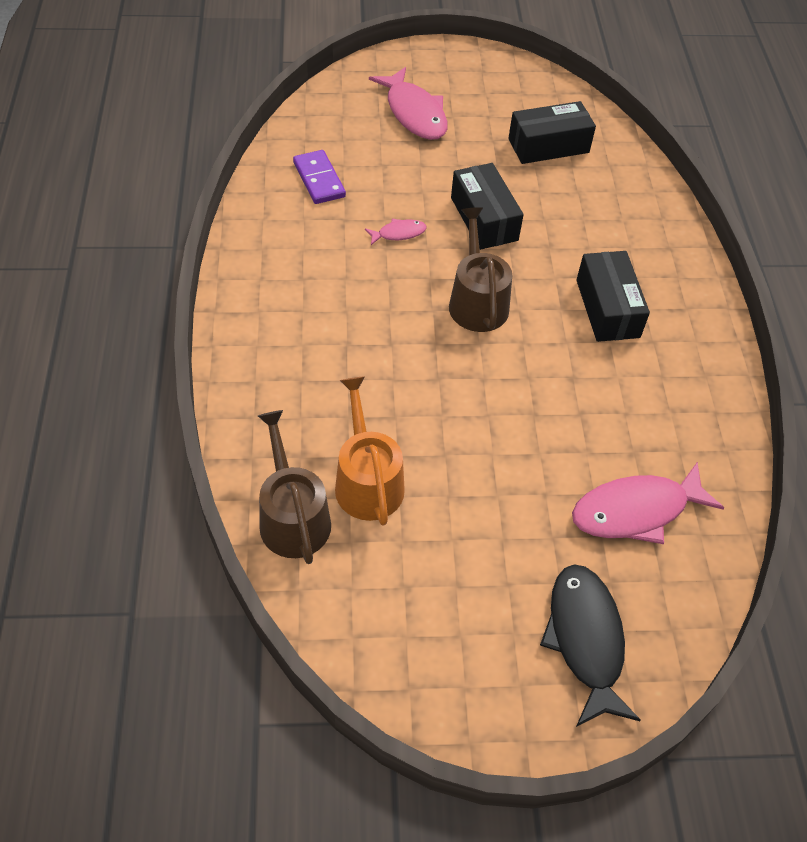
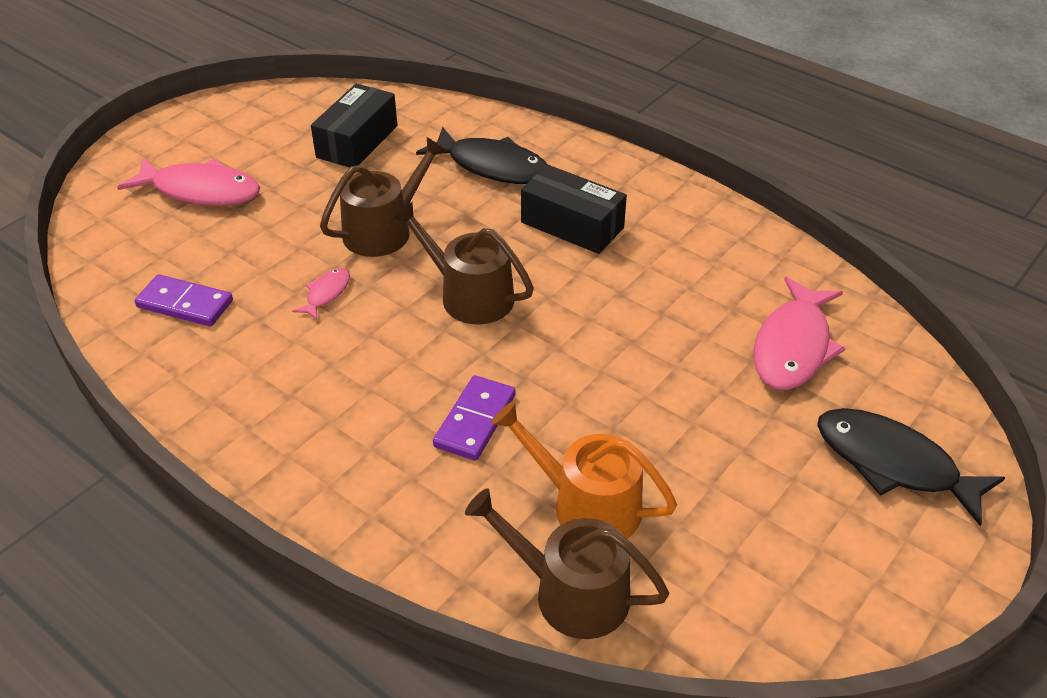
camera: 45 degrees left, 10 degrees down
(375, 378) = (475, 420): none -> purple domino
(484, 219) = (384, 230): black box -> brown watering can
(612, 227) = (492, 166): none -> black fish

